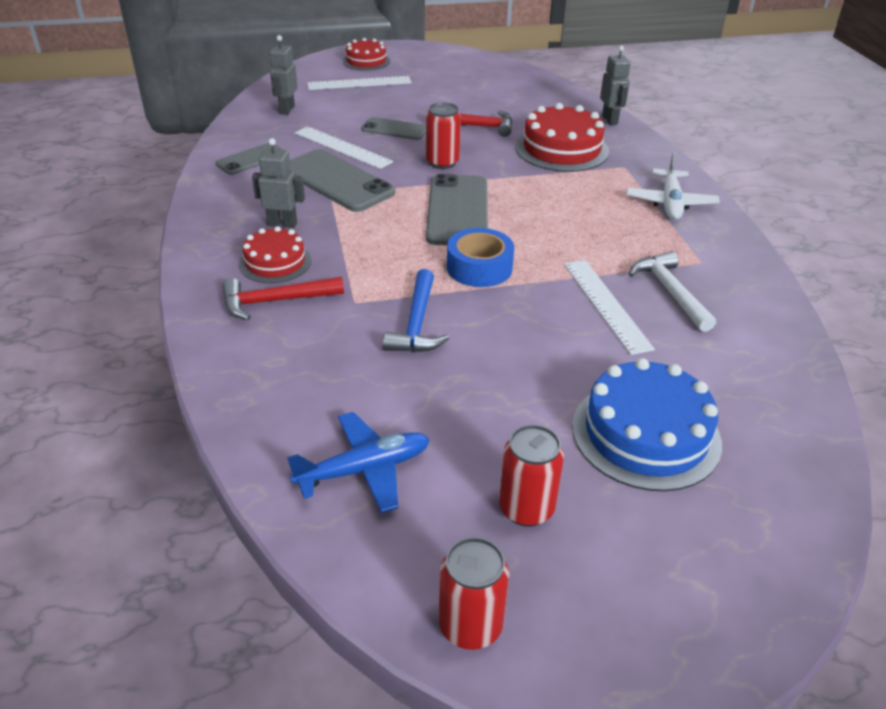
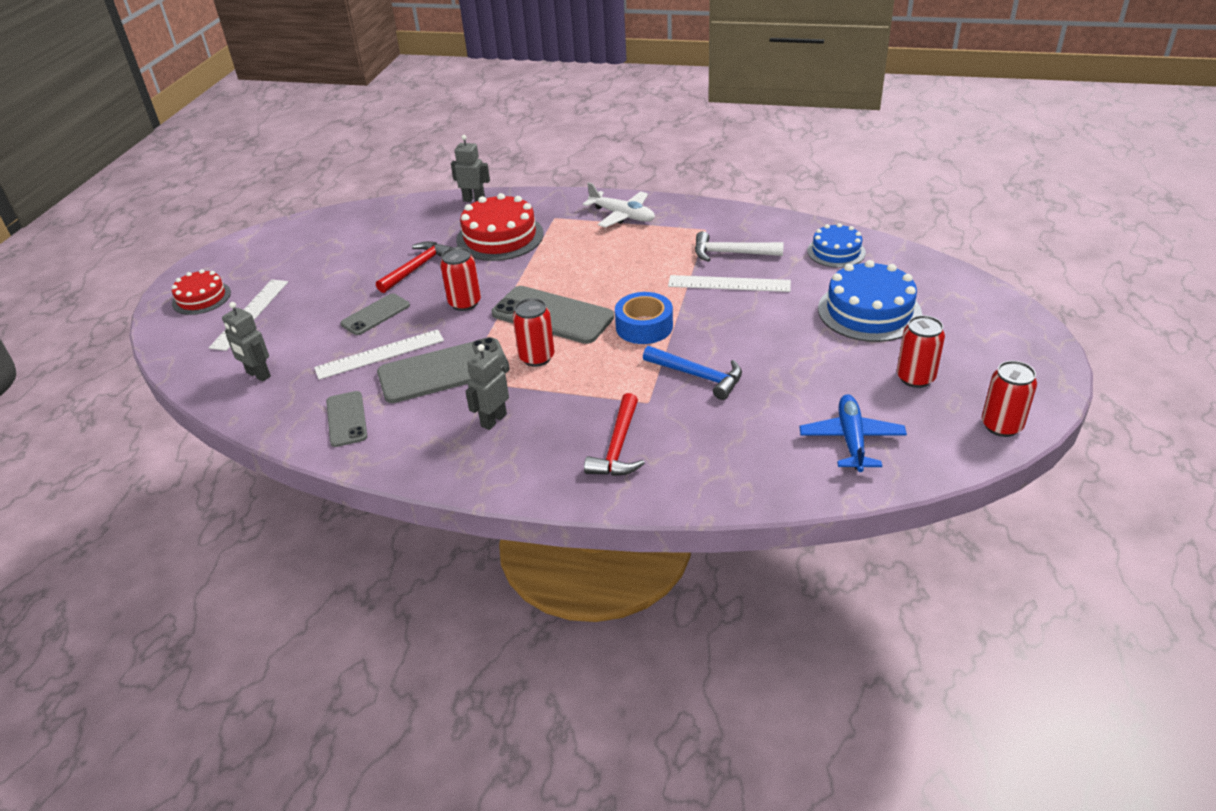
camera: 60 degrees left, 0 degrees up
(275, 262) = (556, 436): red cake -> none
(386, 220) = (537, 357): none -> red can
(758, 375) = (836, 252): none -> blue cake

